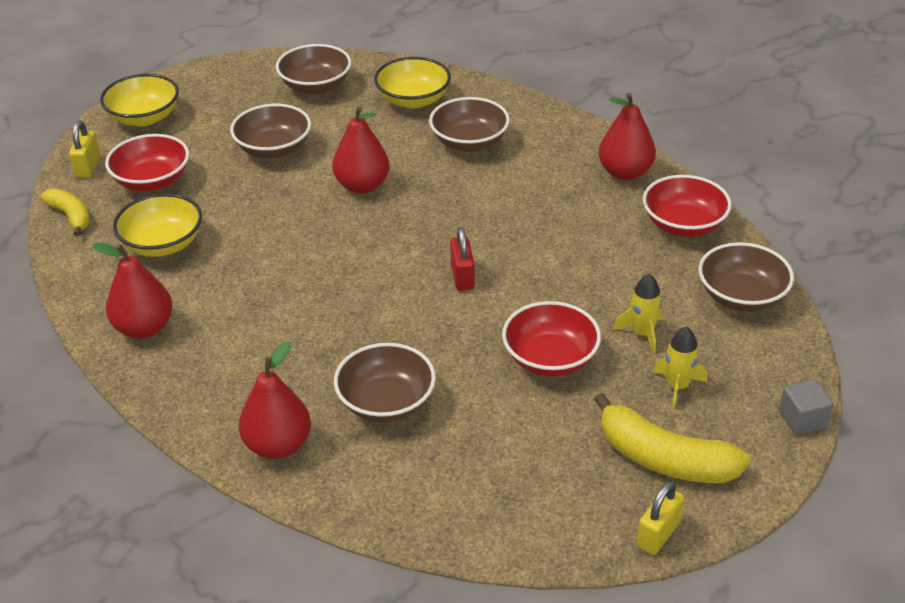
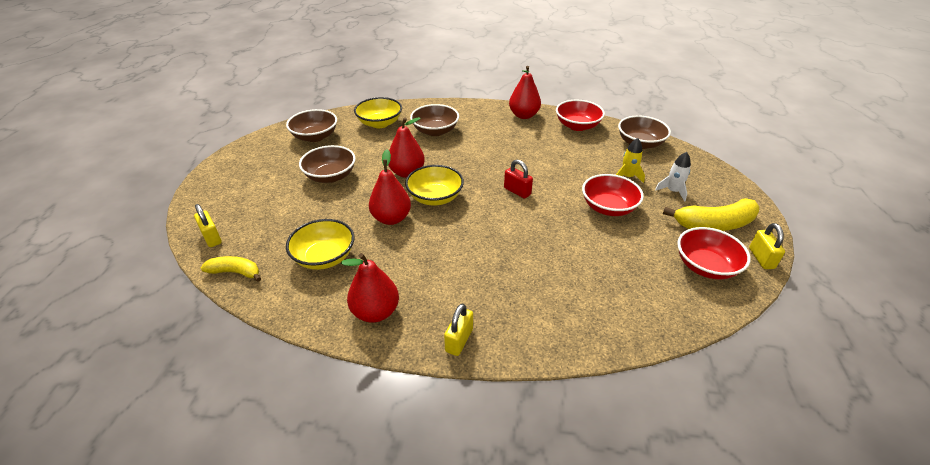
camera: 40 degrees left, 0 degrees up
(144, 117) = (220, 193): yellow bowl -> yellow bowl (435, 197)
(152, 181) = (271, 225): red bowl -> red bowl (705, 266)
(184, 401) = (459, 340): none -> yellow padlock
(278, 445) = (546, 330): red pear -> red pear (391, 218)
(386, 402) = (568, 271): brown bowl -> none
(677, 386) = (672, 191): yellow rocket -> white rocket
(802, 419) = (731, 179): grey cube -> none

